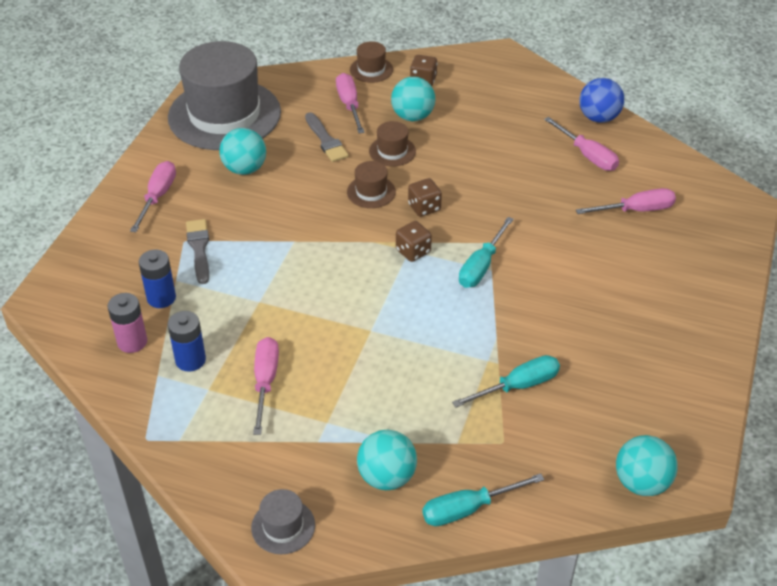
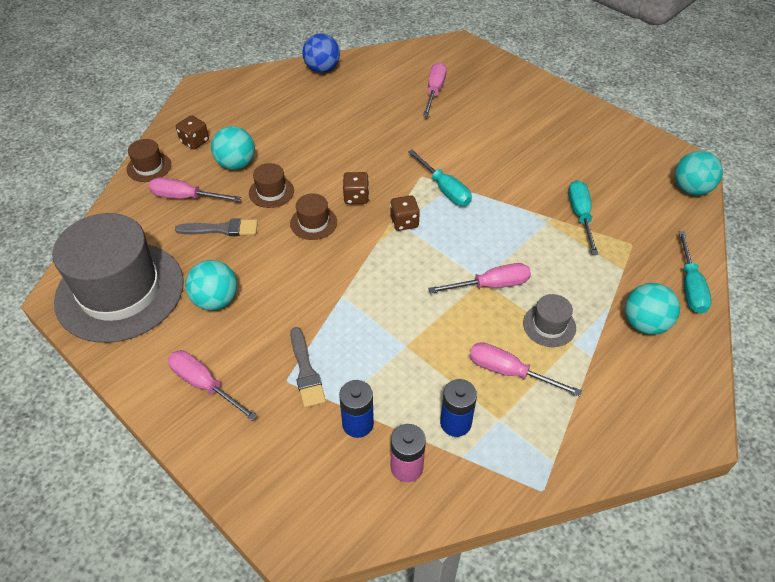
camera: 65 degrees left, 5 degrees up
(199, 248) = (306, 371): grey brush -> grey brush turned 120 degrees counterclockwise
(283, 526) = (677, 410): grey hat -> grey hat (549, 325)
(587, 155) = (360, 90): pink screwdriver -> pink screwdriver (491, 285)

